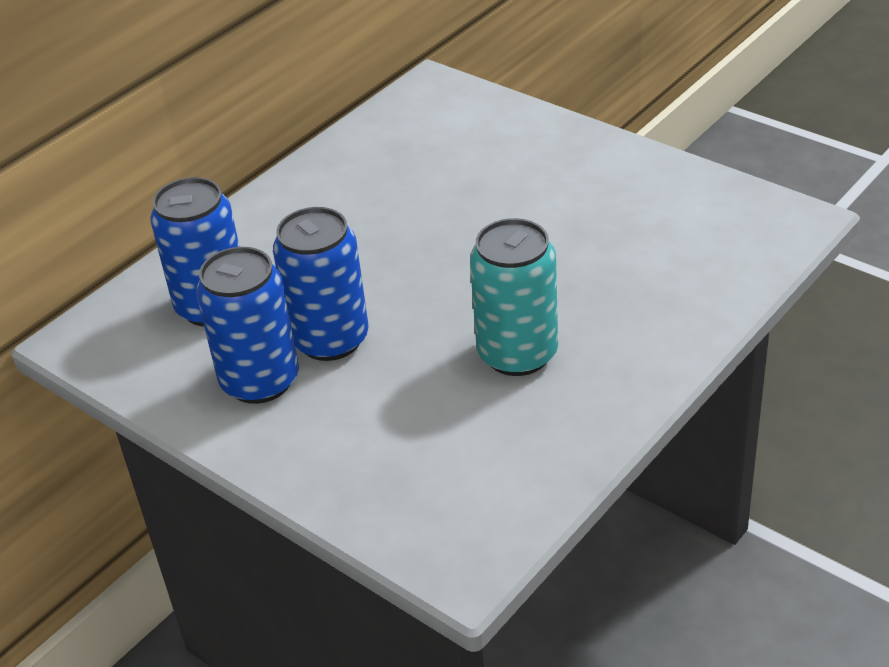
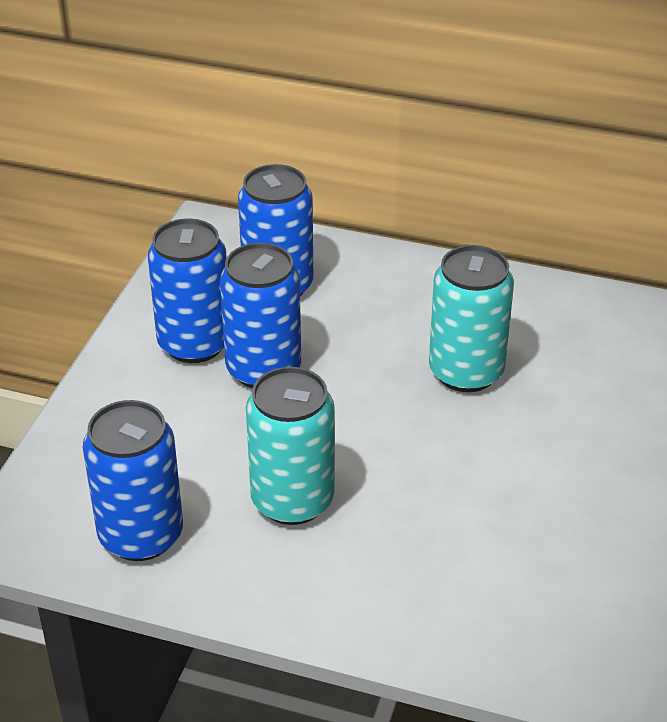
camera: 65 degrees right, 0 degrees up
(414, 217) = (466, 372): none -> turquoise can
(513, 464) = (141, 535): none -> blue can

